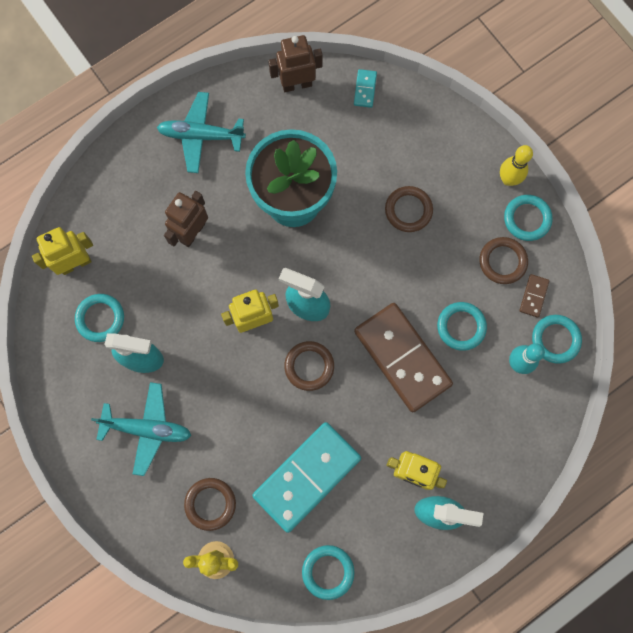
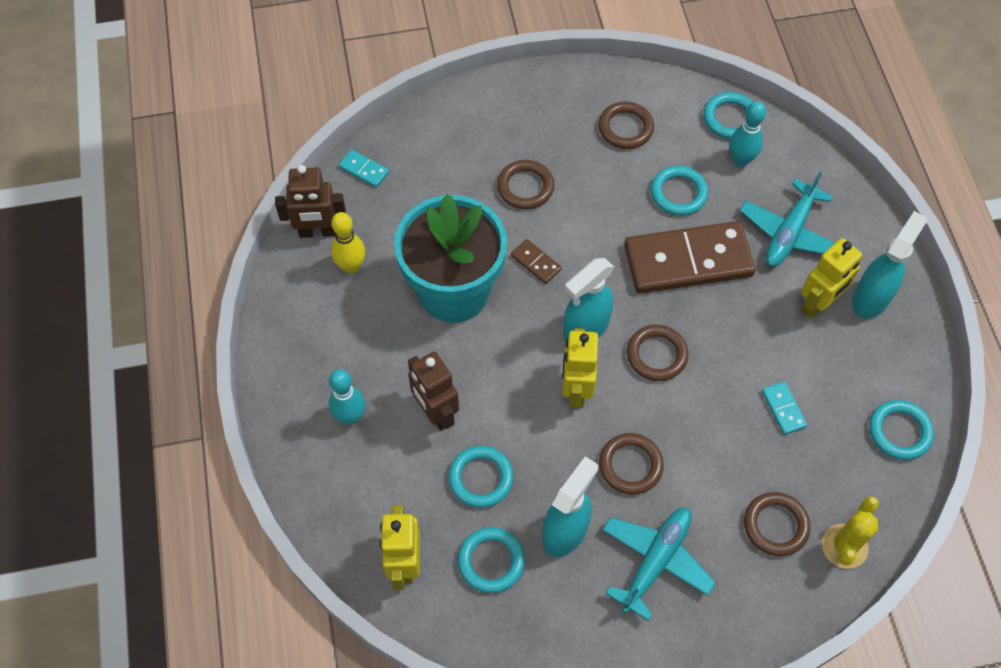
camera: 65 degrees left, 15 degrees down
(164, 178) = (350, 416): none -> turquoise bowling pin
(201, 136) = (321, 355): turquoise plane -> turquoise plane (789, 232)
(212, 383) = (630, 465): none -> brown ring
(297, 84) = (318, 232): brown robot -> brown robot turned 105 degrees counterclockwise
(307, 477) = (783, 409): turquoise domino -> turquoise domino, size x0.40
(508, 179) = (539, 86): yellow bowling pin -> yellow bowling pin (351, 266)
(527, 219) = (590, 89): turquoise ring -> turquoise ring (480, 478)
(533, 296) = (675, 117): brown domino -> brown domino (536, 262)

